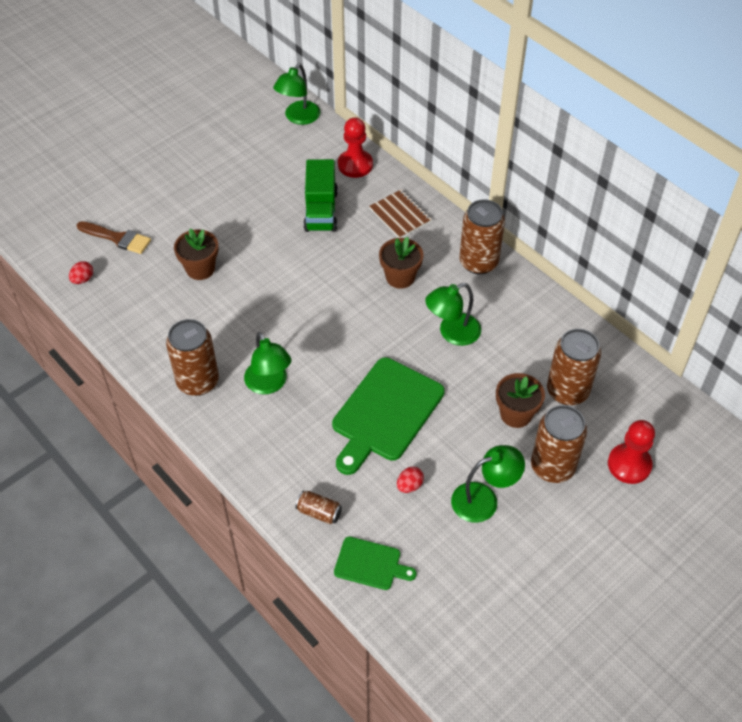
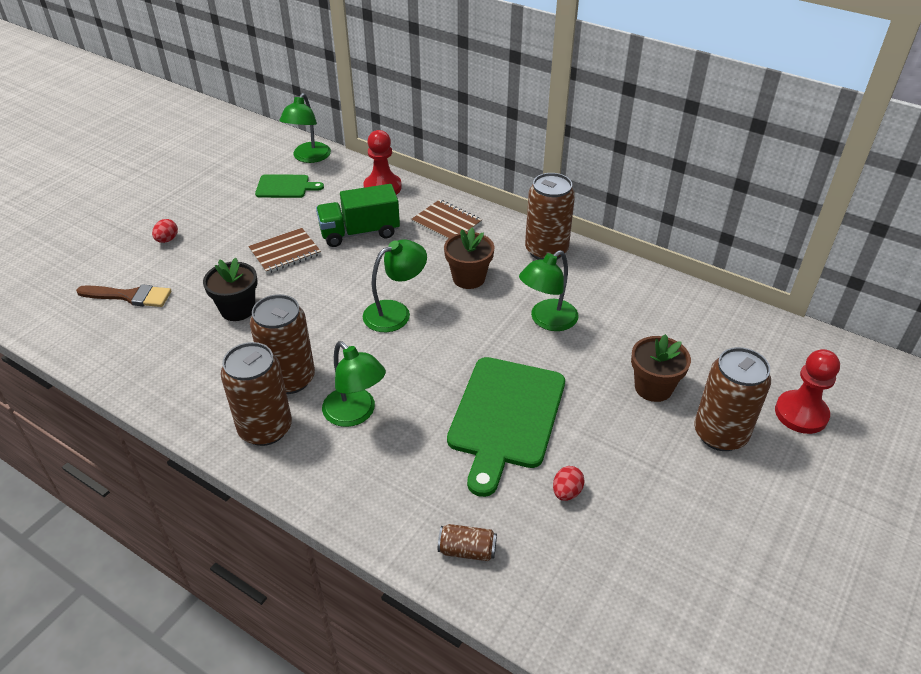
camera: 15 degrees left, 10 degrees down
(83, 279) = (94, 345): red egg -> red egg (167, 240)
(200, 269) = (237, 309): brown flower pot -> black flower pot
(252, 219) = (285, 252): none -> brown notebook
(321, 211) = (359, 232): green truck -> green truck turned 90 degrees clockwise
(370, 564) = (557, 600): green cutting board -> green cutting board (285, 187)
(484, 499) = (660, 487): green lamp -> green lamp (395, 312)
(567, 391) = (697, 353): brown can -> brown can (290, 379)

